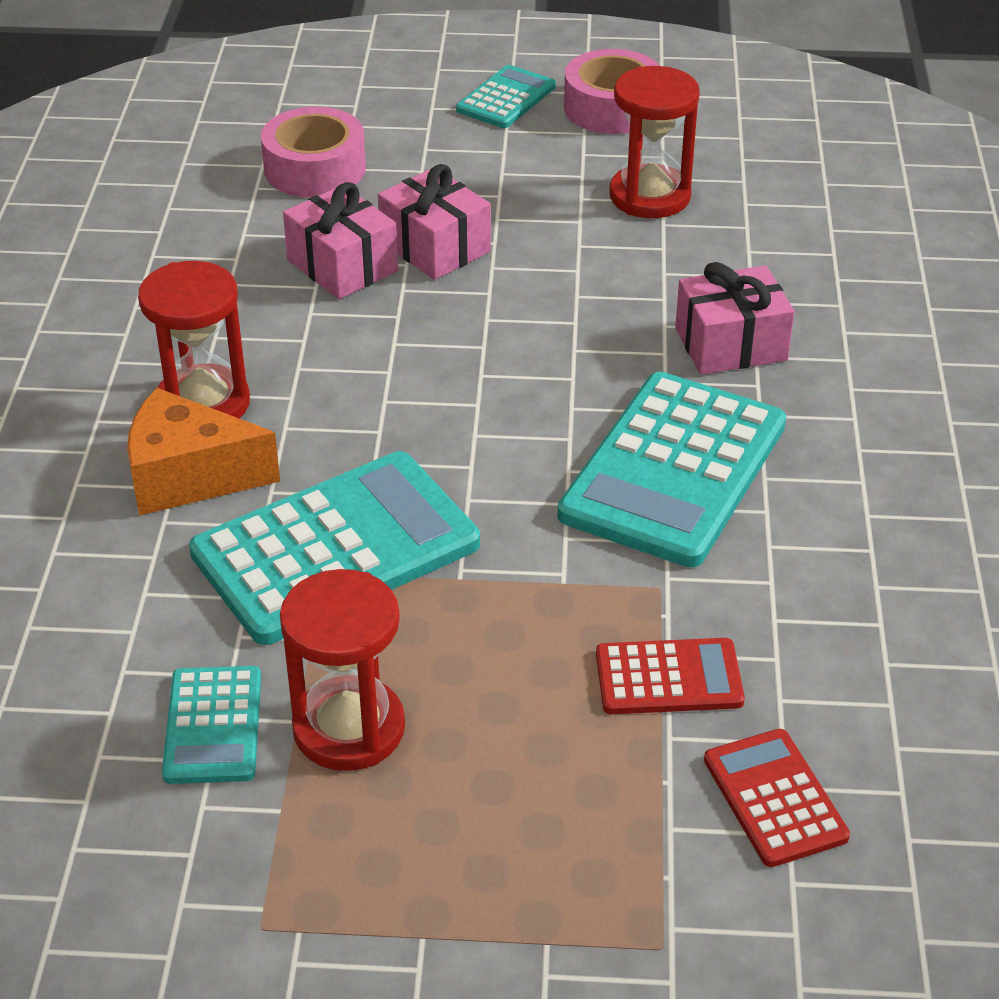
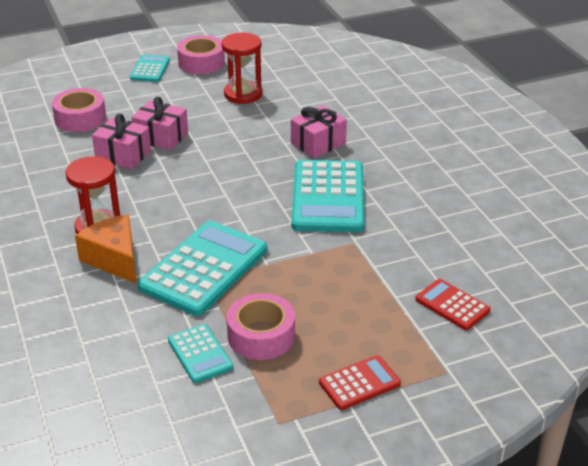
camera: 25 degrees left, 5 degrees down
(189, 476) = (114, 259): orange cheese -> orange cheese turned 75 degrees clockwise
(349, 728) = (261, 335): red hourglass -> pink tape
(668, 678) = (380, 275): red calculator -> red calculator (359, 383)

